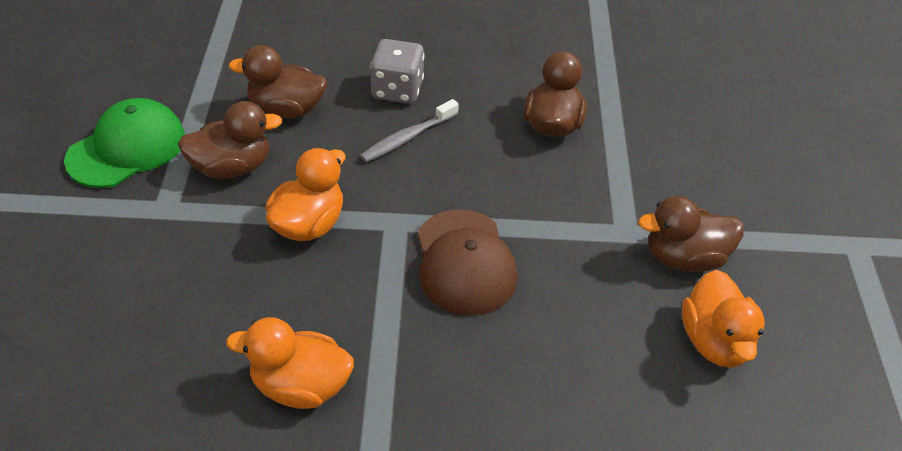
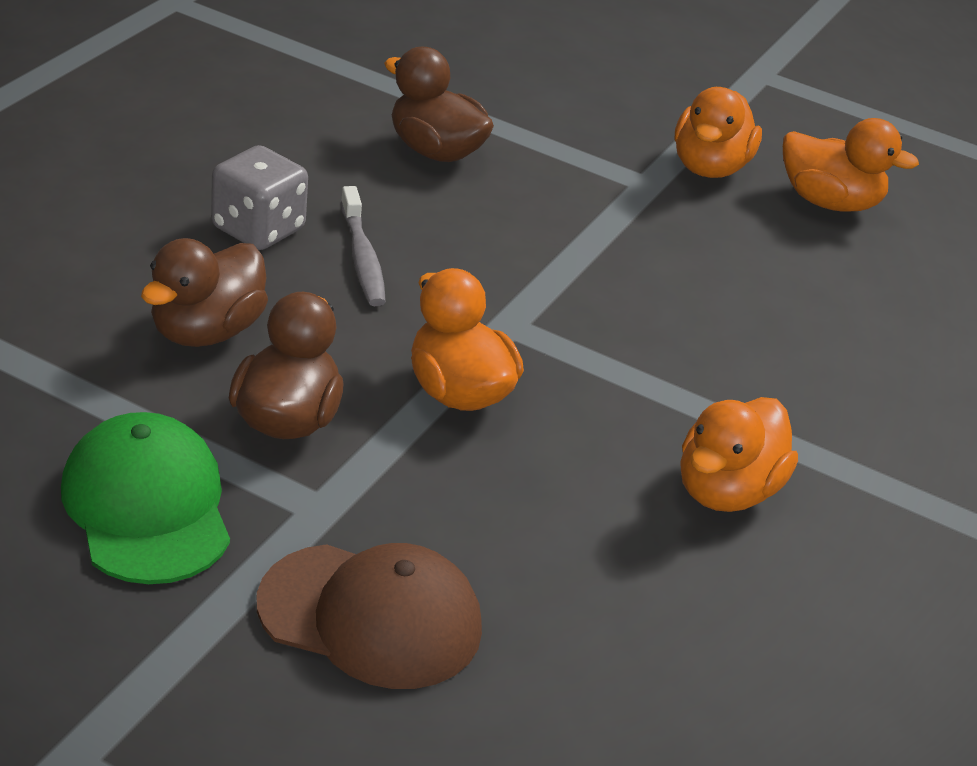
camera: 65 degrees left, 10 degrees down
(465, 262) = (614, 302): brown cap -> brown cap (370, 616)
(684, 258) = (709, 167): brown duck -> orange duck

